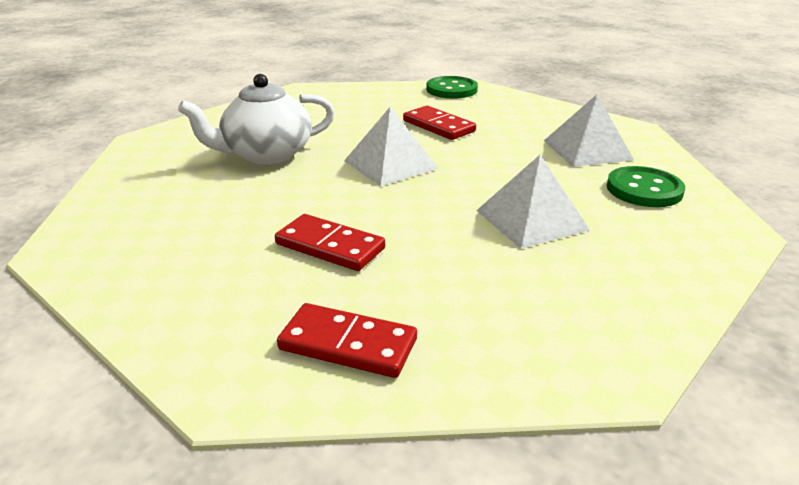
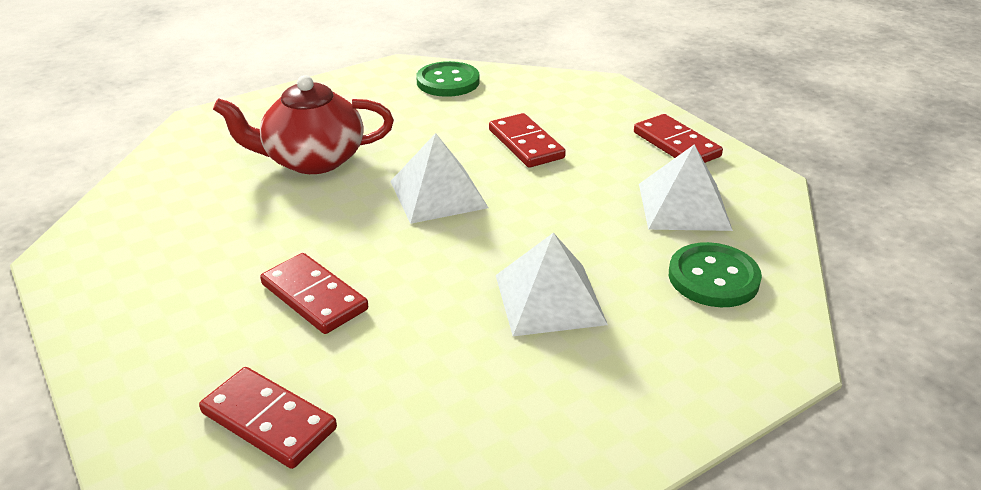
camera: 15 degrees right, 5 degrees up
(266, 154) = (312, 160): white teapot -> red teapot
(451, 90) = (575, 87): green button -> green button (448, 82)
(552, 115) = (676, 144): none -> red domino

